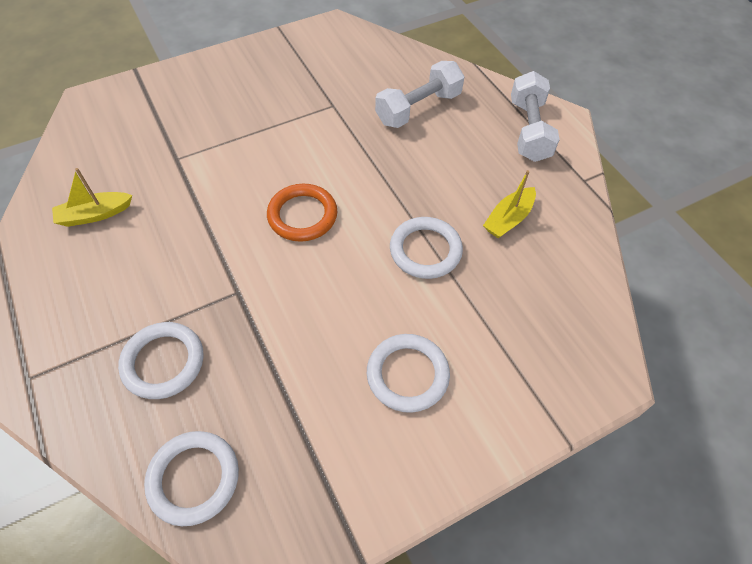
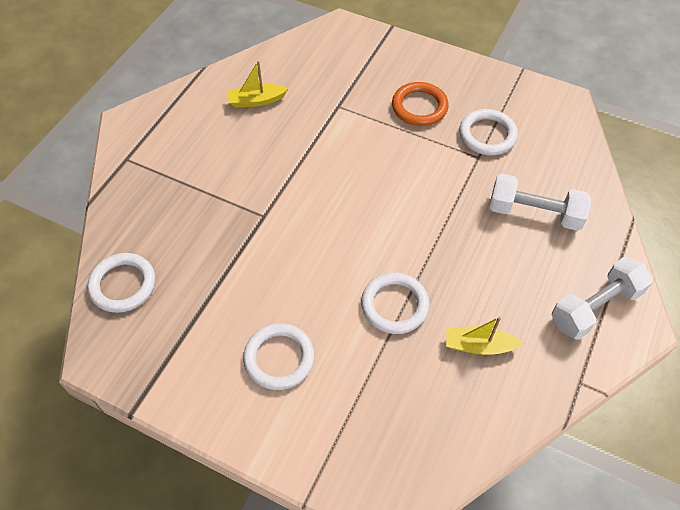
camera: 55 degrees right, 0 degrees up
(94, 215) = (256, 101): yellow boat -> yellow boat turned 45 degrees counterclockwise
(163, 362) = (184, 214): white ring -> white ring (487, 135)
(302, 215) = (356, 209): orange ring -> orange ring (419, 107)

